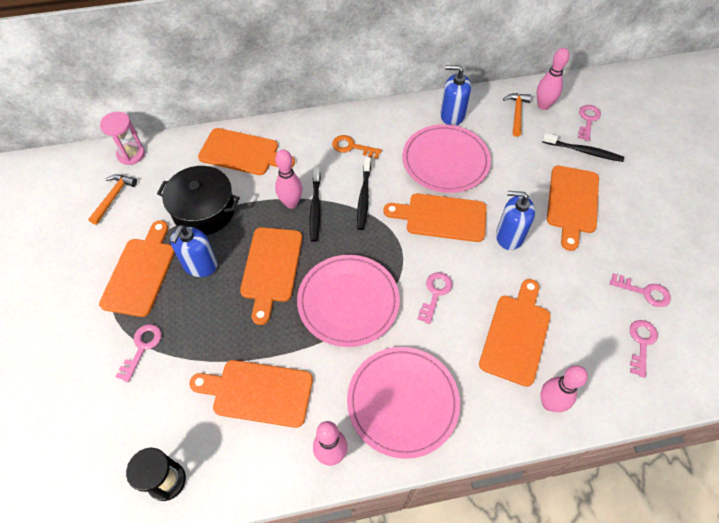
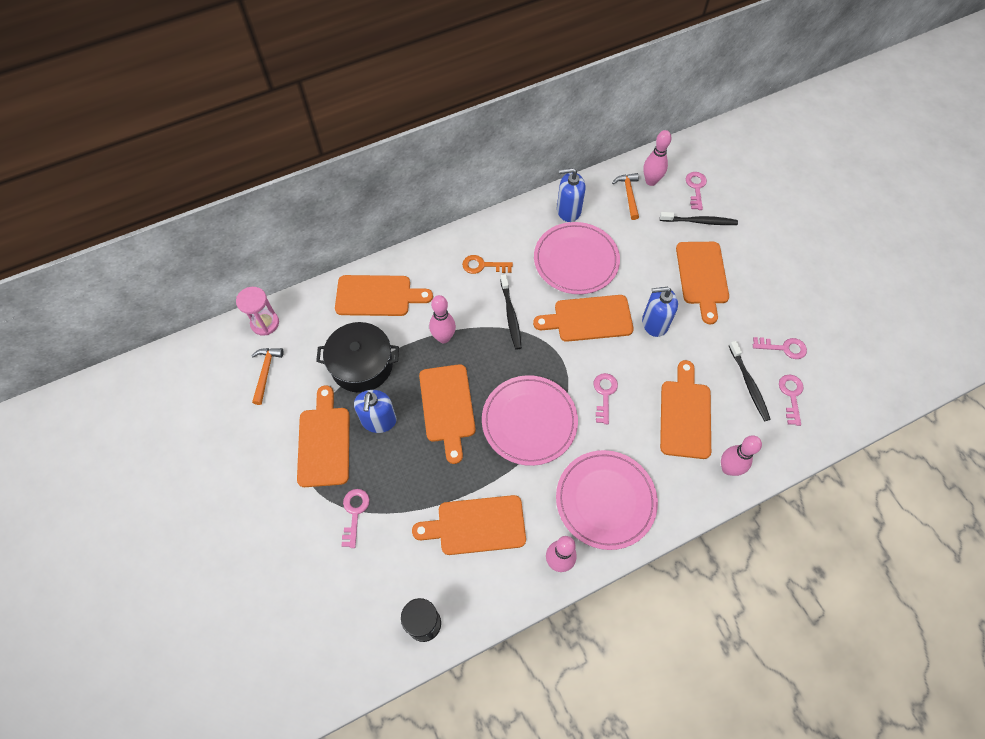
camera: 15 degrees left, 5 degrees up
(315, 208) = (468, 337): black toothbrush -> black toothbrush (749, 384)

